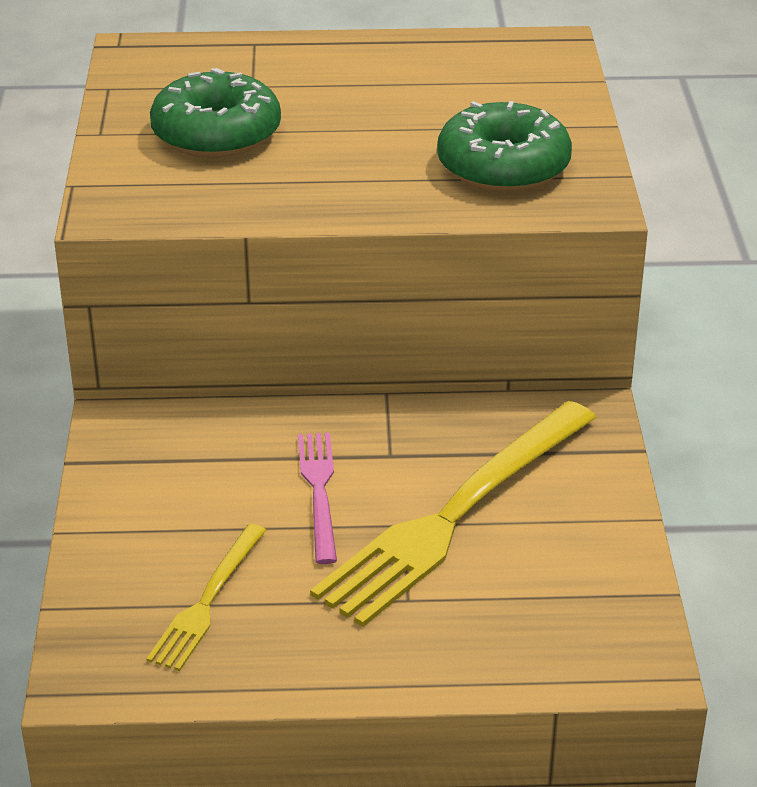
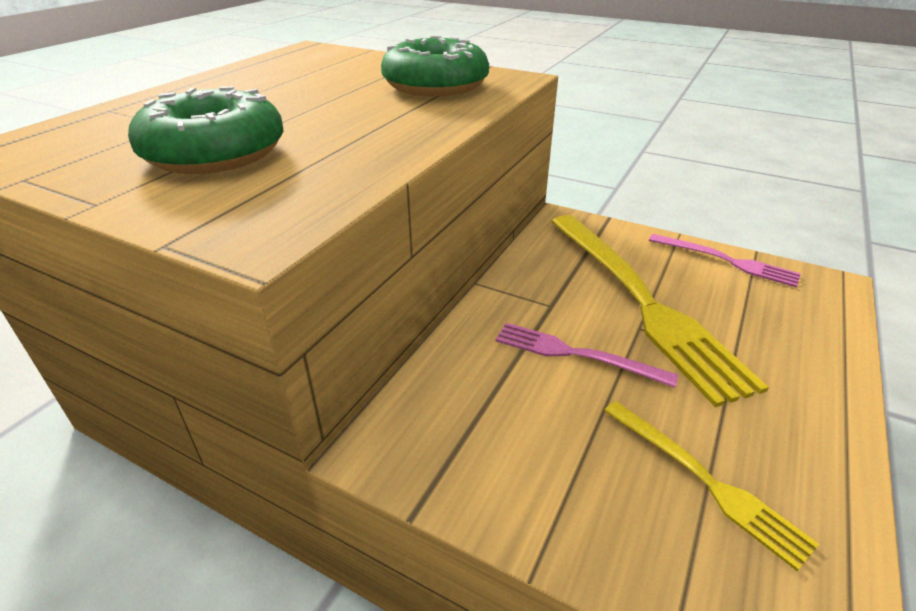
camera: 60 degrees left, 0 degrees up
(617, 569) = (726, 261): none -> pink fork

